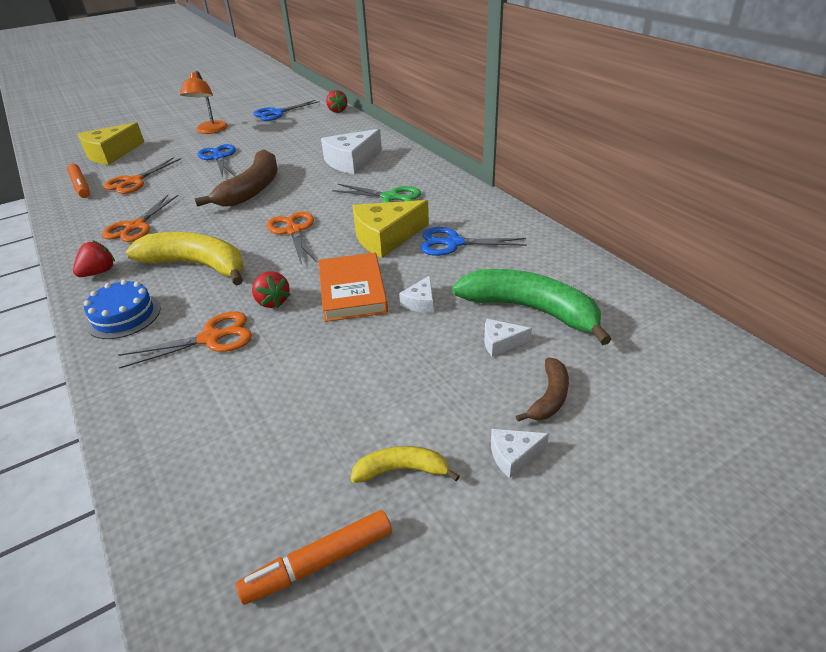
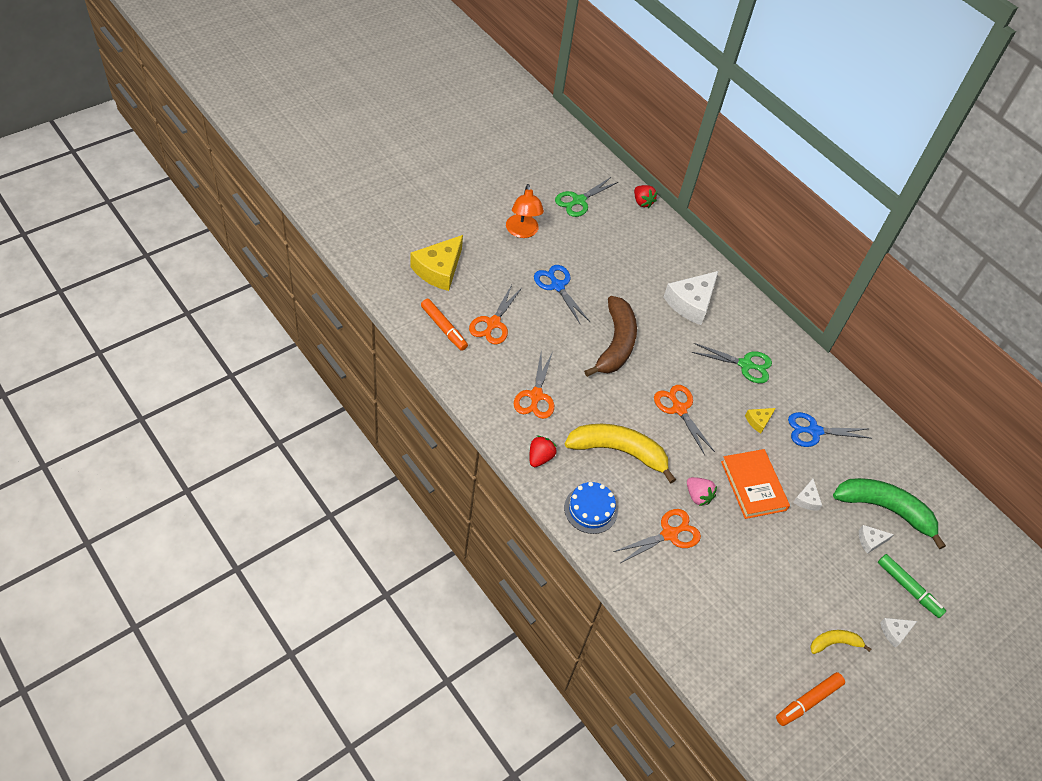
camera: 15 degrees left, 15 degrees up
(272, 301) = (698, 496): red strawberry -> pink strawberry
(276, 113) = (578, 201): blue scissors -> green scissors
(386, 237) = (758, 421): yellow cheese -> yellow cheese, size x0.47
(549, 397) = (908, 588): brown banana -> green marker

